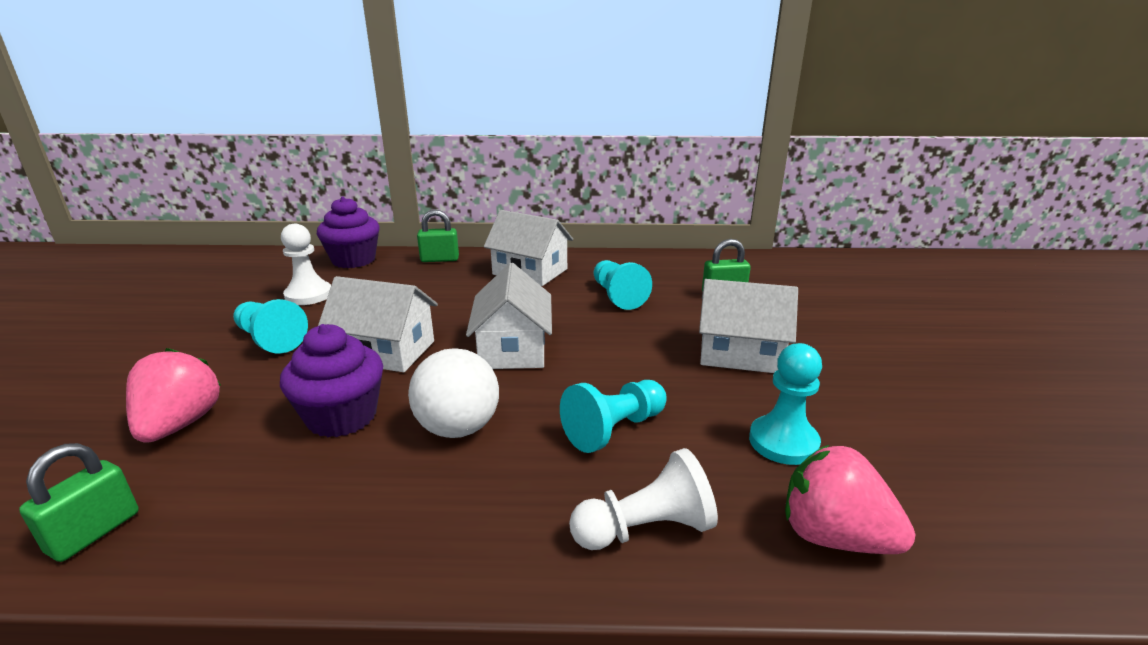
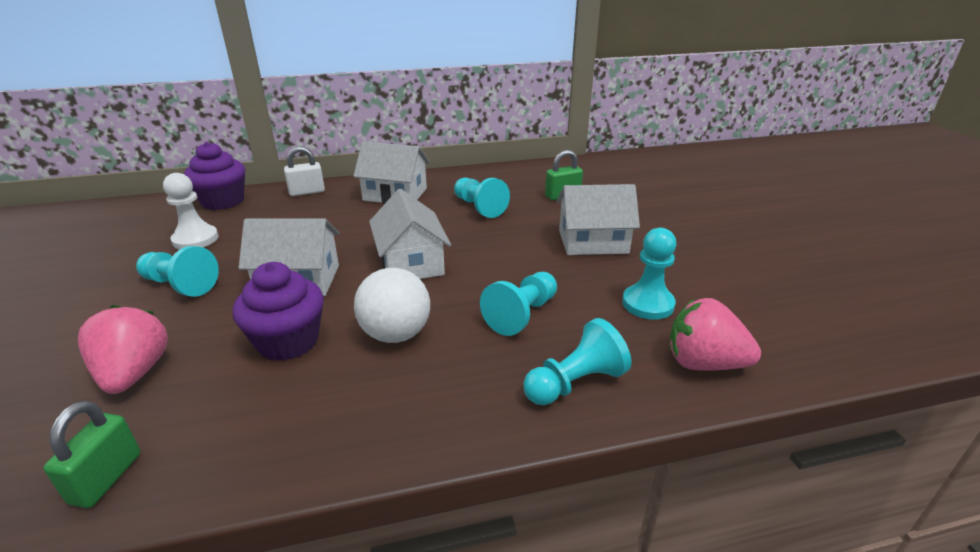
camera: 15 degrees left, 5 degrees up
(440, 259) = (307, 192): green padlock -> white padlock
(645, 529) = (575, 383): white pawn -> turquoise pawn

